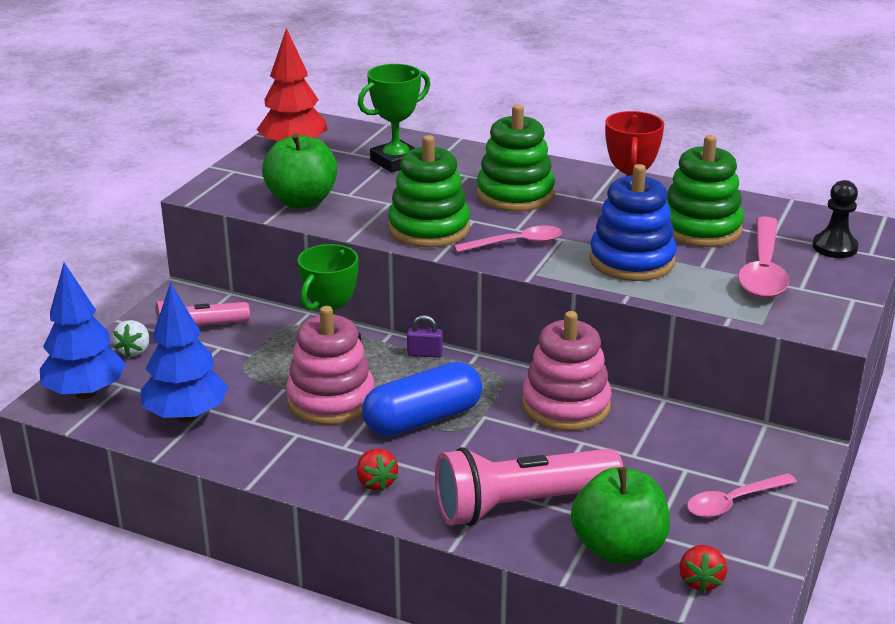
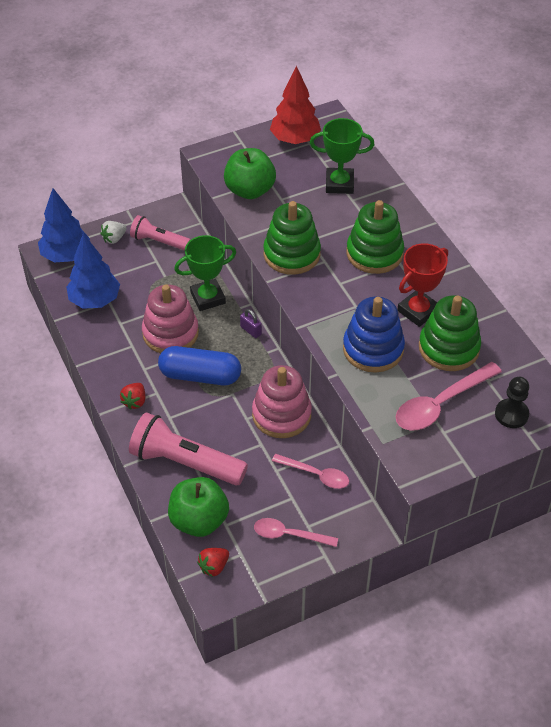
camera: 40 degrees right, 20 degrees up
(517, 243) = (325, 295): pink spoon -> pink spoon (316, 475)

